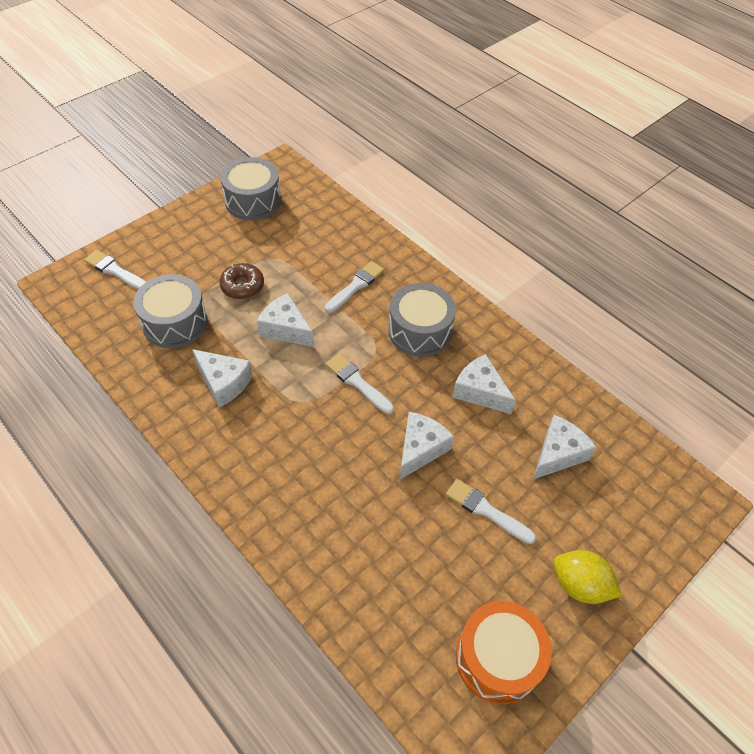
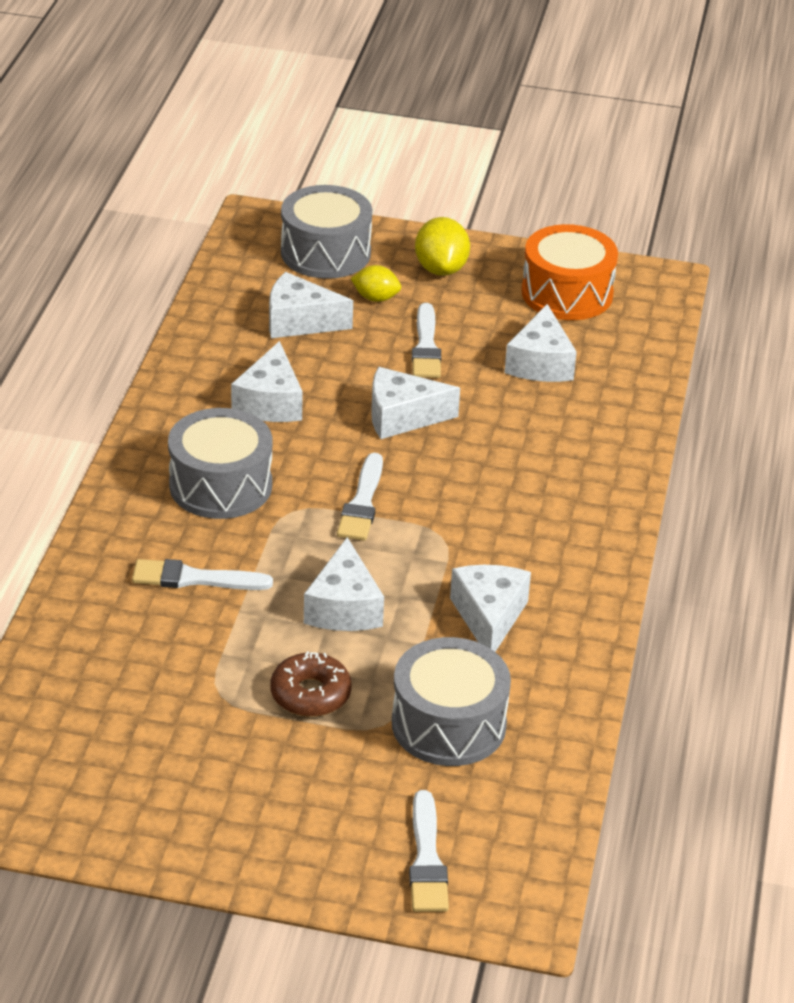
camera: 125 degrees left, 15 degrees down
(253, 201) = (108, 792): grey drum -> grey drum (325, 253)
(422, 571) = (540, 363): none -> white cheese
(562, 516) = (375, 298): none -> yellow lemon

